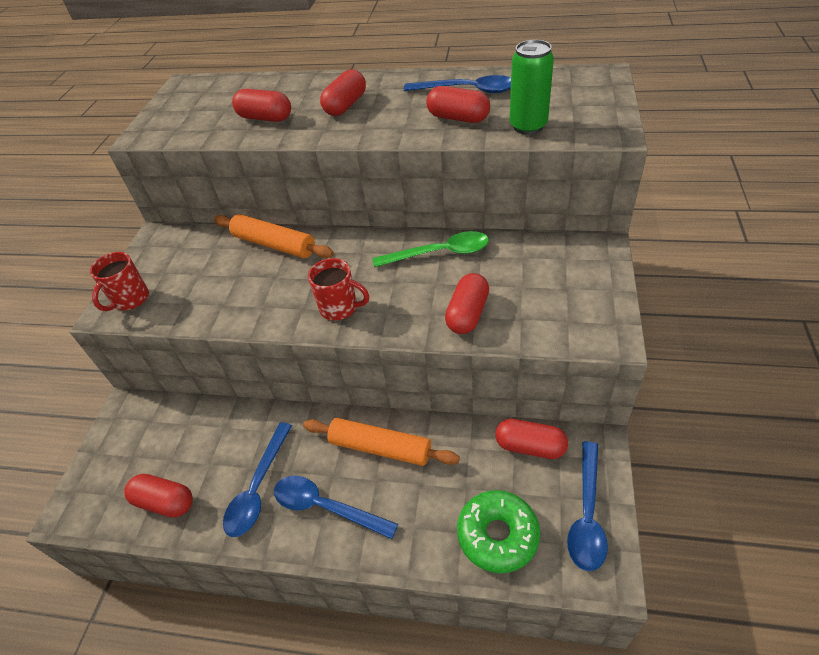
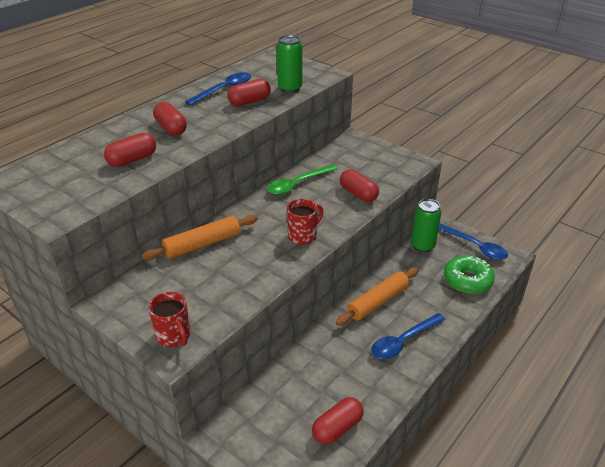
camera: 65 degrees left, 10 degrees down
(258, 488) = (364, 370): blue spoon -> none
(439, 253) = (297, 184): green spoon -> green spoon turned 150 degrees counterclockwise
(530, 446) = (422, 246): red capsule -> green can

